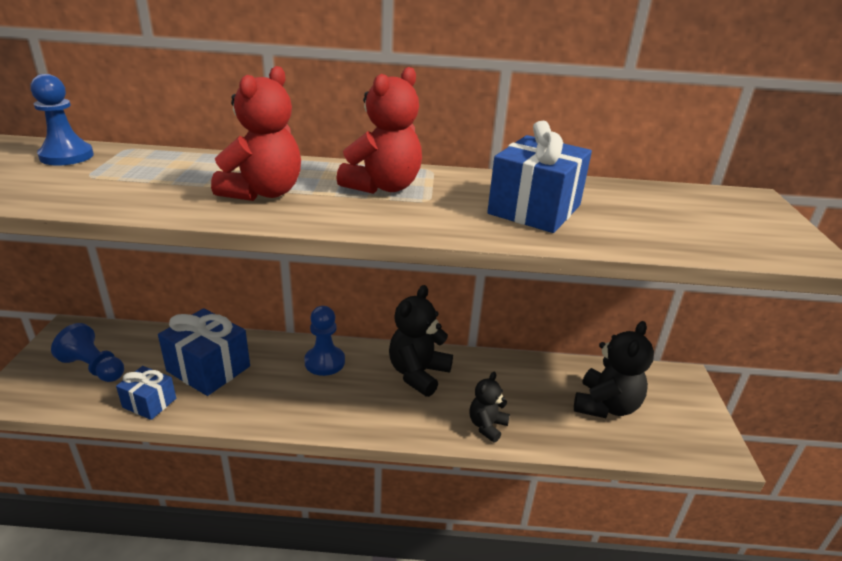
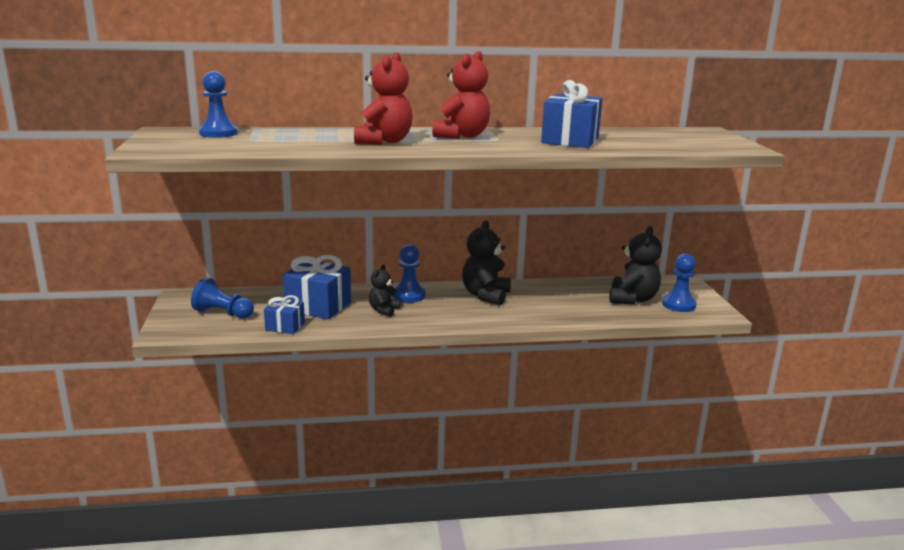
camera: 10 degrees left, 10 degrees down
(487, 426) = (550, 315): black teddy bear -> black teddy bear (383, 310)
(666, 426) = (678, 305): none -> blue pawn

